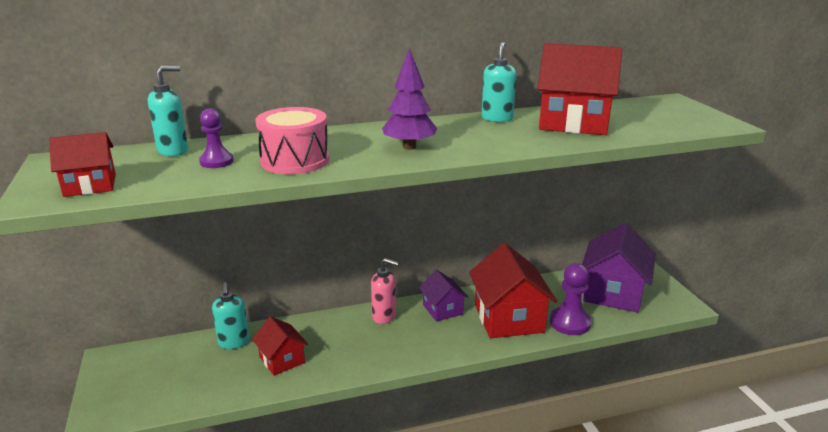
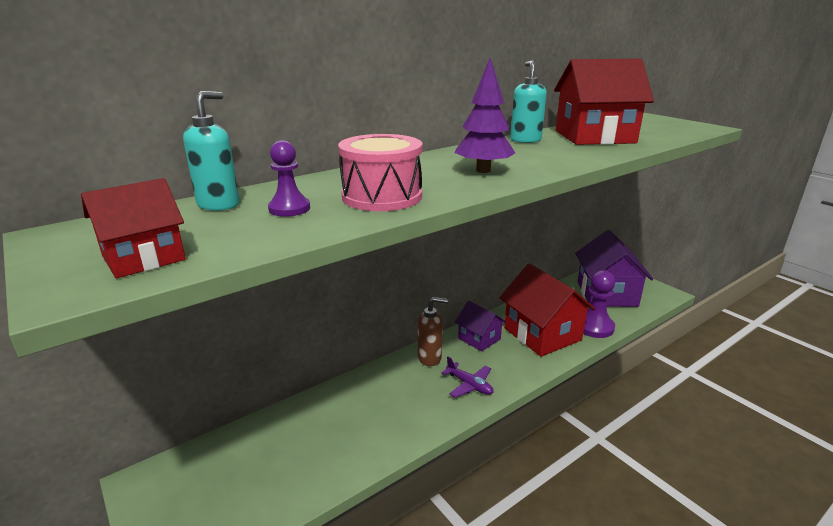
camera: 20 degrees left, 0 degrees up
(234, 342) = (289, 423): turquoise soap dispenser -> none
(282, 360) = (355, 429): red house -> none
(384, 317) = (430, 358): pink soap dispenser -> brown soap dispenser
(402, 348) = (469, 385): none -> purple plane

